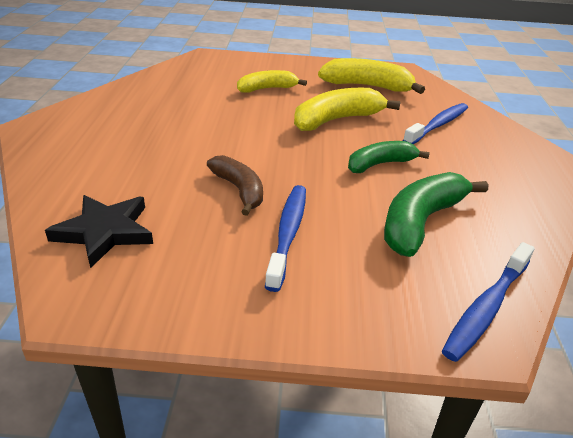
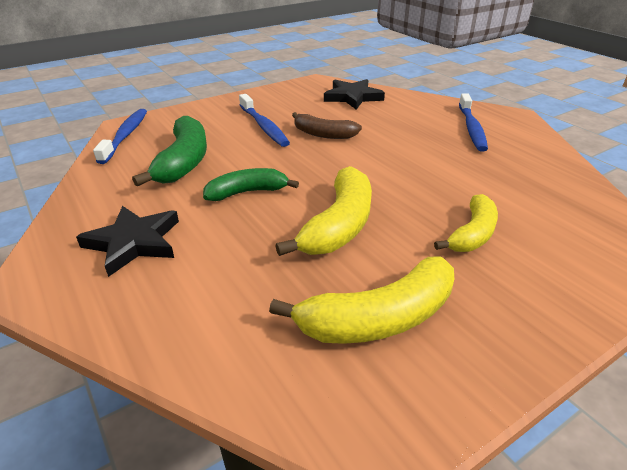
camera: 145 degrees right, 0 degrees up
(380, 164) = (247, 192): green banana -> green banana turned 135 degrees counterclockwise
(437, 125) = (219, 278): blue toothbrush -> blue toothbrush (471, 128)
(490, 163) = (134, 242): none -> black star

